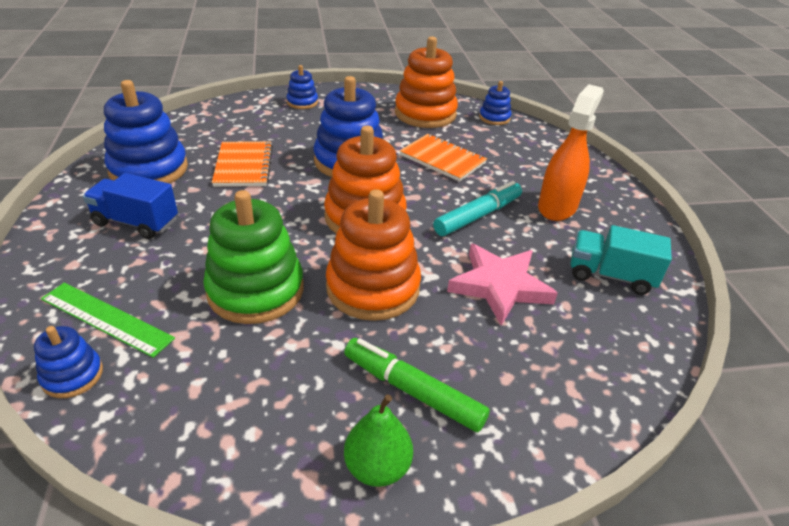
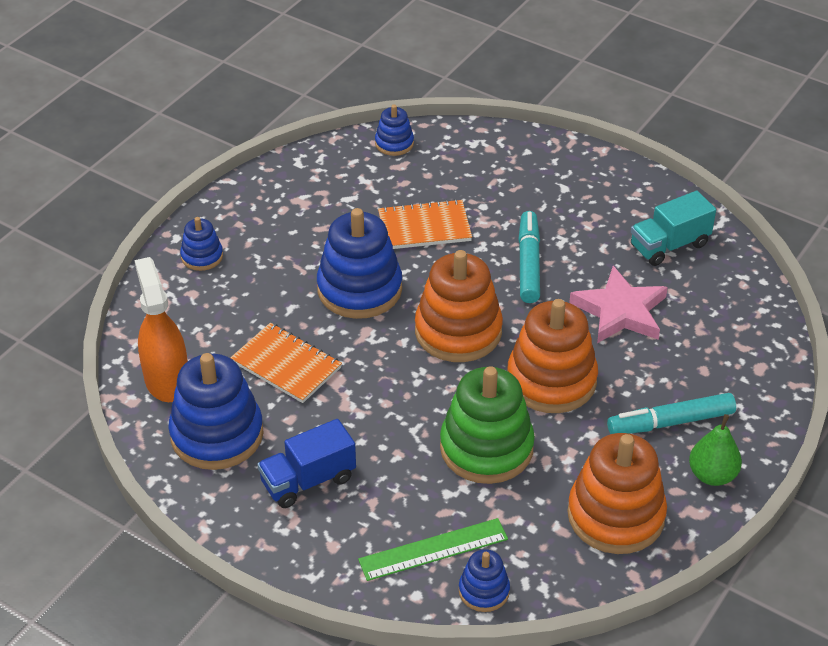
camera: 45 degrees left, 5 degrees up
(412, 391) = (670, 422): green marker -> turquoise marker
(425, 114) = (331, 184): orange stacking toy -> orange stacking toy (615, 515)
(557, 207) = (567, 209): orange spray bottle -> orange spray bottle (167, 380)

